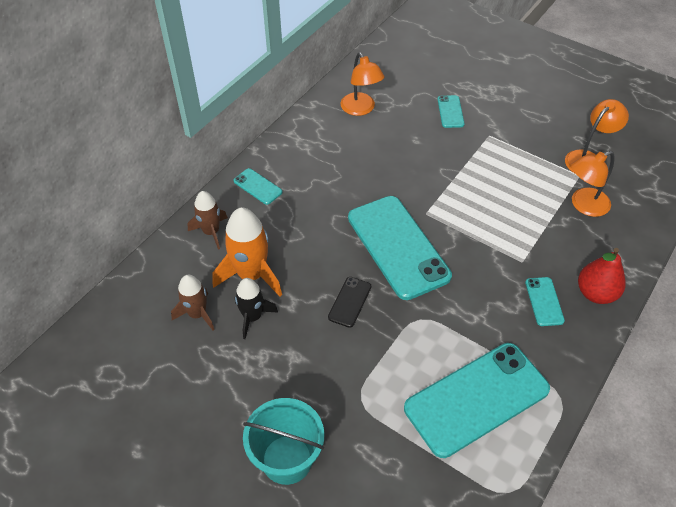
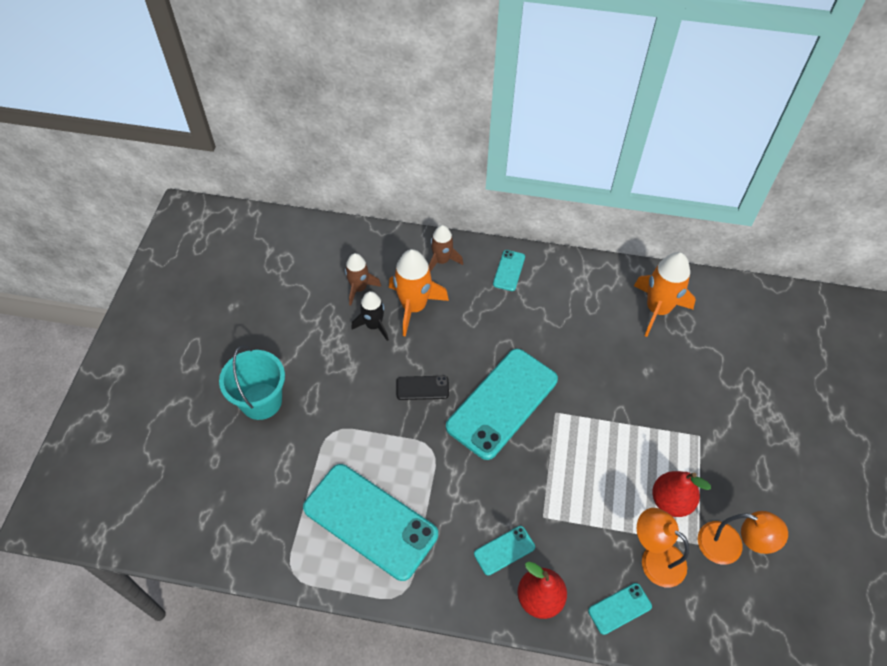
camera: 65 degrees right, 5 degrees up
(361, 109) = (657, 309): orange lamp -> orange rocket
(450, 112) = (709, 388): turquoise phone -> turquoise phone (619, 608)
(538, 175) = (671, 501): none -> red pear

